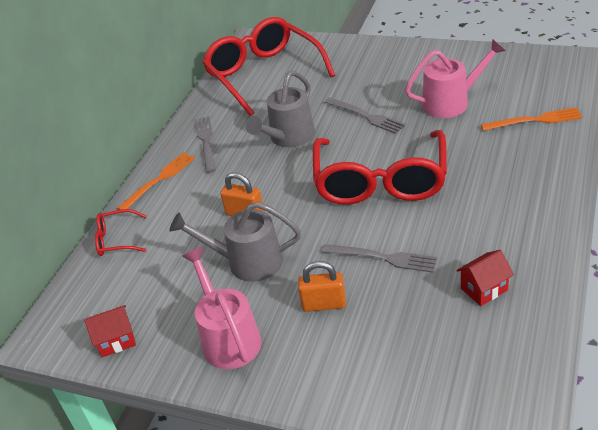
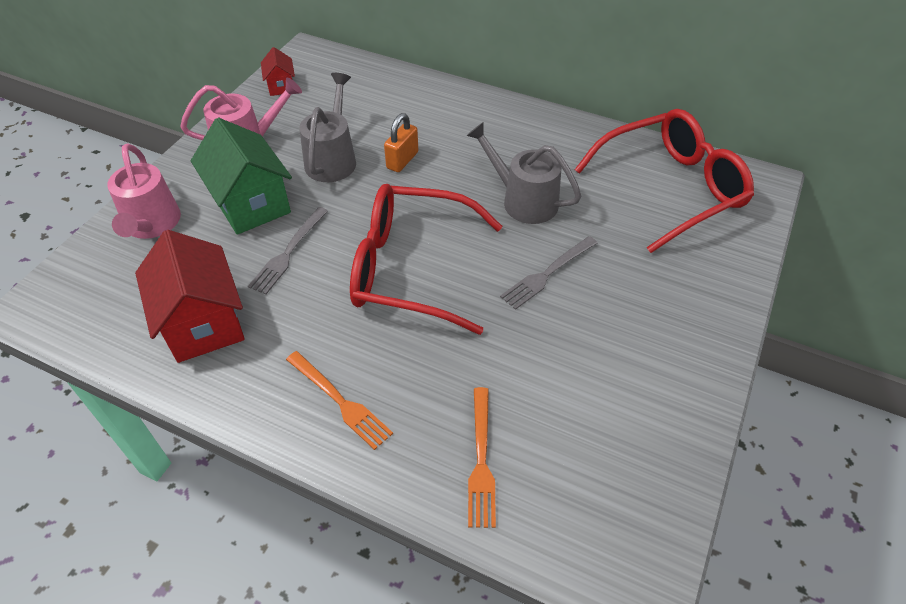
camera: 90 degrees right, 10 degrees up
(116, 240) = (403, 82): red glasses -> none
(159, 180) = (481, 105): orange fork -> orange fork (340, 401)
(206, 142) = (536, 137): grey fork -> none
(324, 304) = (251, 204): orange padlock -> green house
(452, 102) = (555, 370): pink watering can -> pink watering can (151, 225)
(484, 289) = (203, 323): red house -> red house, size x2.02

